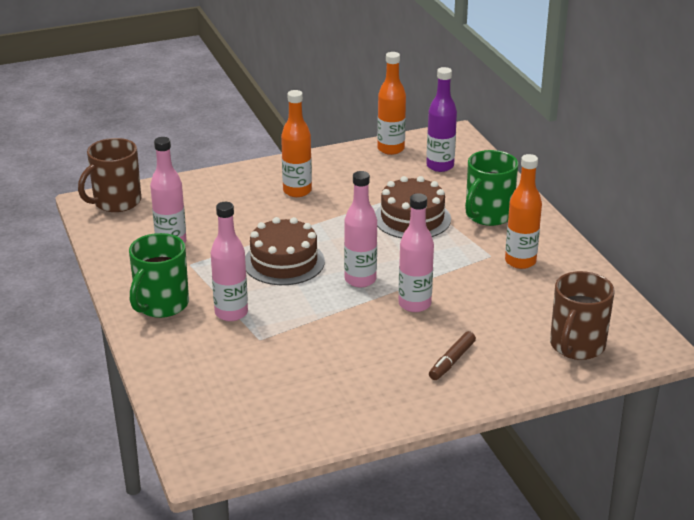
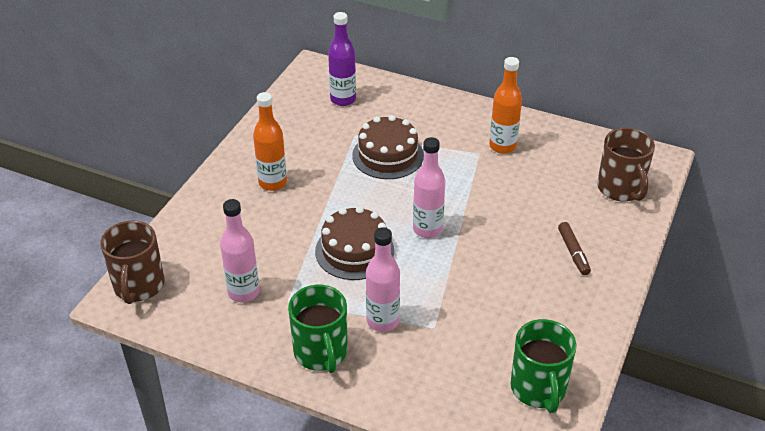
camera: 45 degrees left, 10 degrees up
(390, 149) = (287, 104): orange bottle -> none
(414, 304) = (489, 224): pink bottle -> none
(488, 215) = (431, 121): green mug -> green mug (538, 388)

